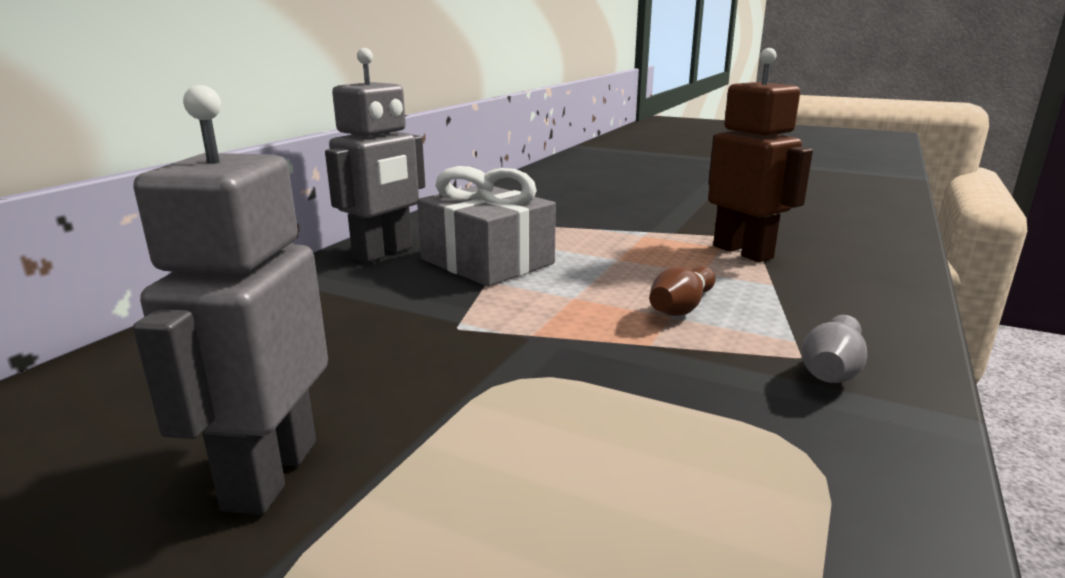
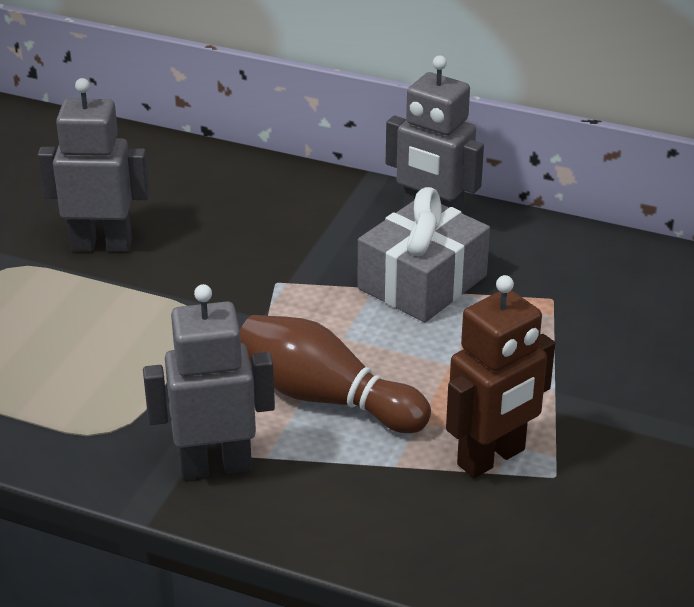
camera: 85 degrees right, 15 degrees up
(681, 307) = (326, 398): brown bowling pin -> brown bowling pin, size x1.85
(832, 369) = (215, 466): grey bowling pin -> grey robot

